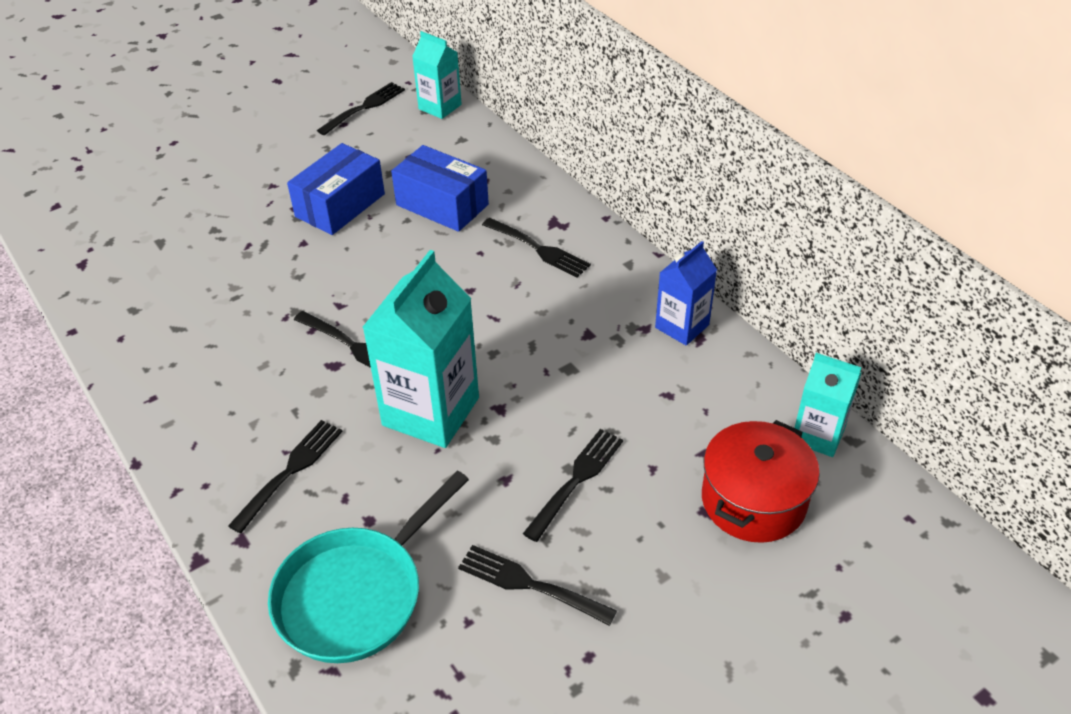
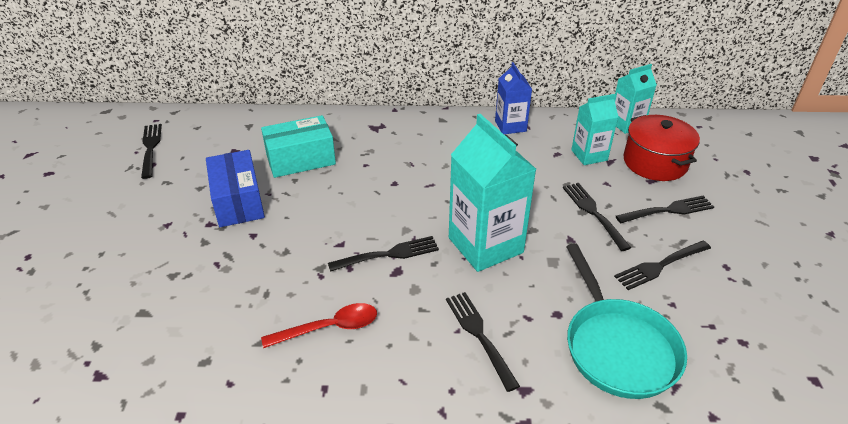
camera: 55 degrees left, 5 degrees down
(223, 361) = (329, 328): none -> red spoon
(440, 107) = (203, 119): turquoise carton -> turquoise carton (589, 155)
(442, 205) = (301, 159): blue box -> turquoise box
(538, 249) = (391, 143): black fork -> black fork (668, 210)

